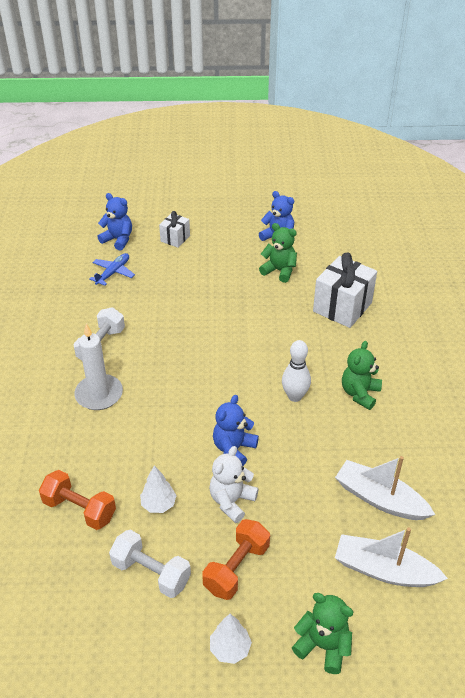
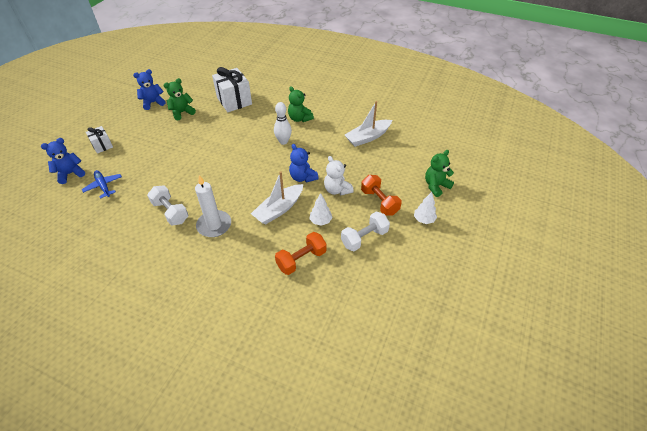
camera: 65 degrees left, 5 degrees up
(384, 570) = (407, 151): white boat -> white boat (279, 209)

